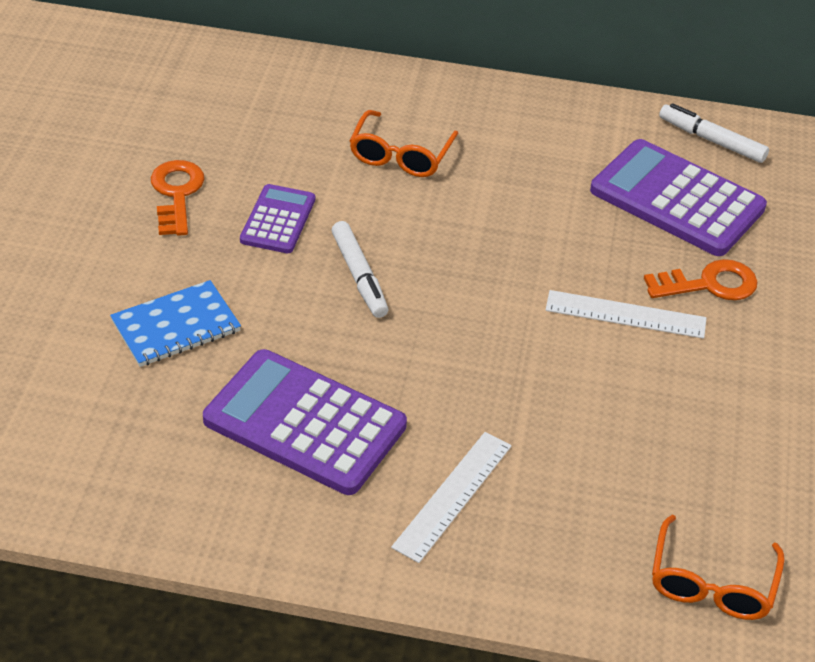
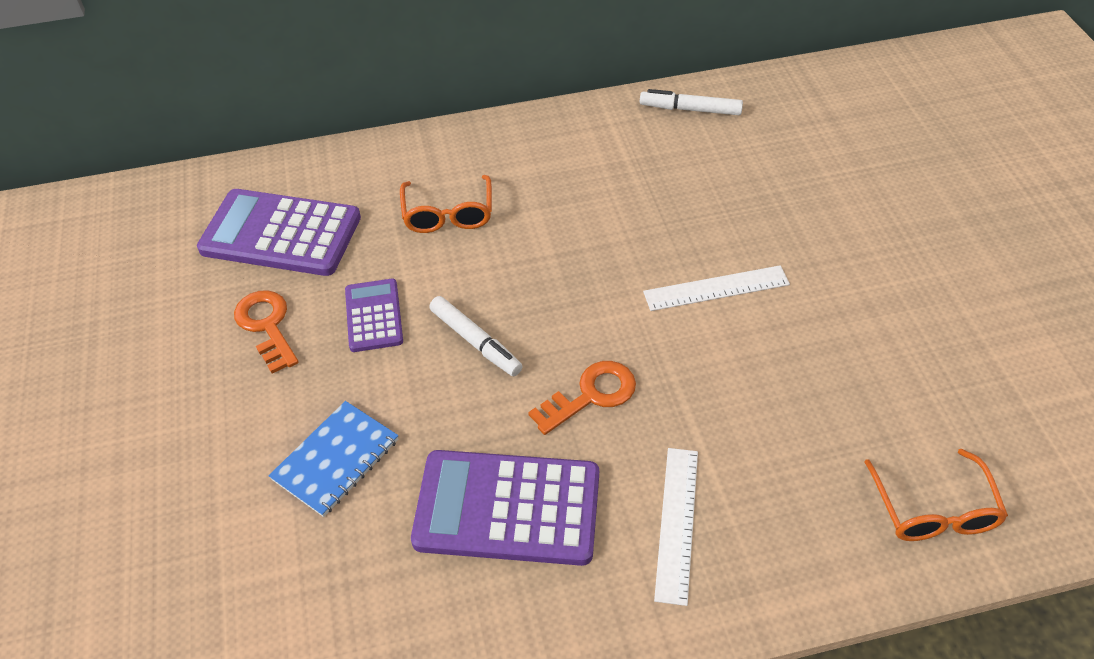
camera: 20 degrees left, 5 degrees up
(677, 199) = (694, 170): purple calculator -> purple calculator (281, 234)
(709, 284) = (764, 235): orange key -> orange key (591, 395)

